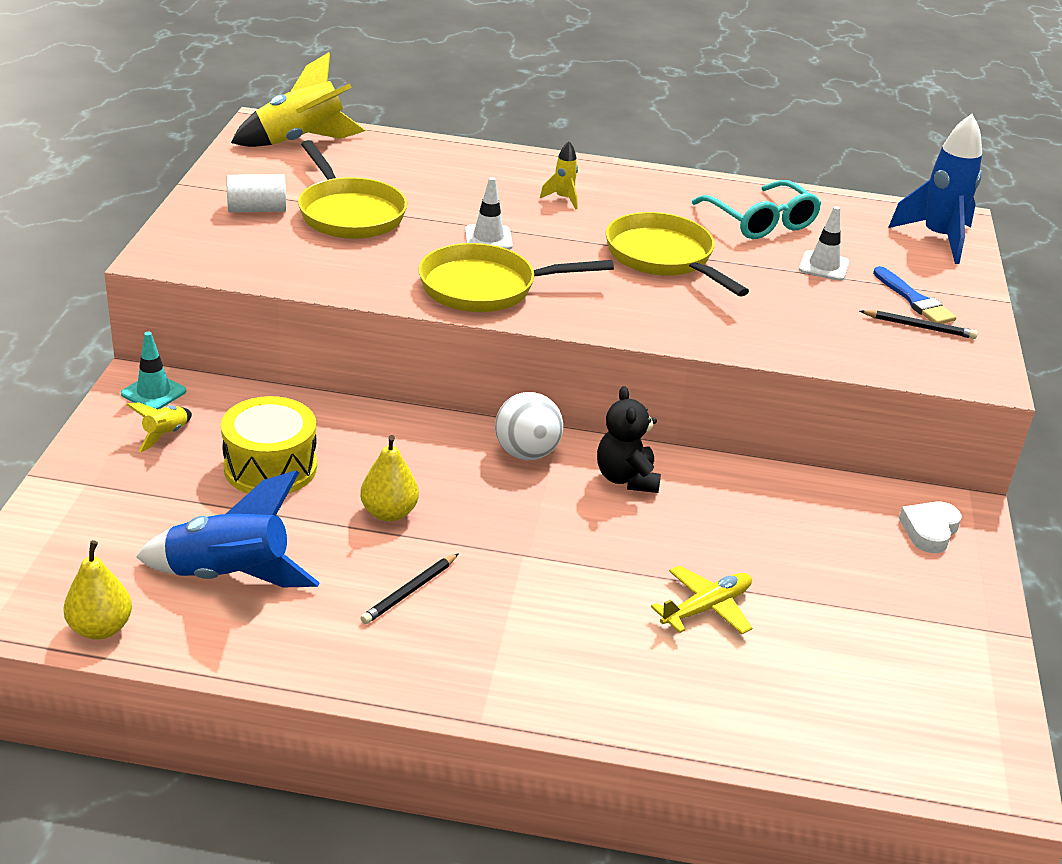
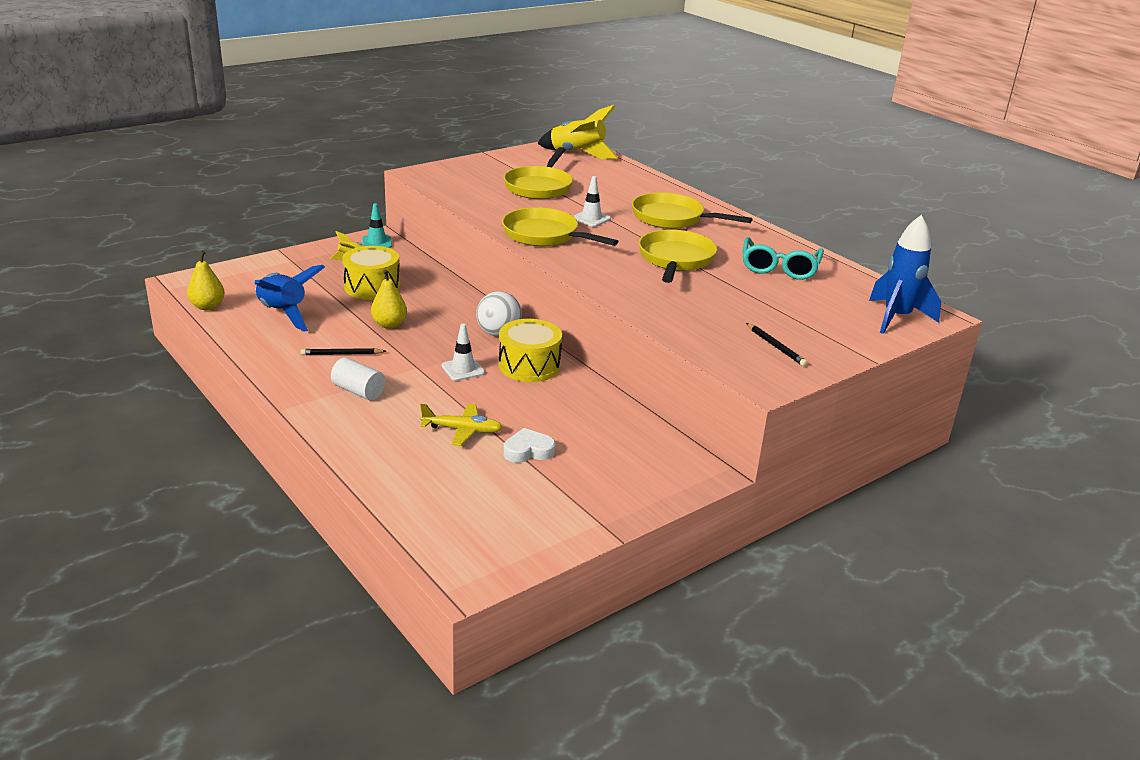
camera: 45 degrees right, 5 degrees down
(257, 209) = (498, 171): white cylinder -> white cylinder (358, 391)
(563, 199) = (672, 218): yellow rocket -> yellow pan
(626, 478) = (529, 365): black teddy bear -> yellow drum
(823, 266) = (775, 299): white traffic cone -> white traffic cone (463, 369)
(914, 300) = (803, 335): blue brush -> none
(929, 530) = (661, 469): white heart -> white heart (528, 451)

